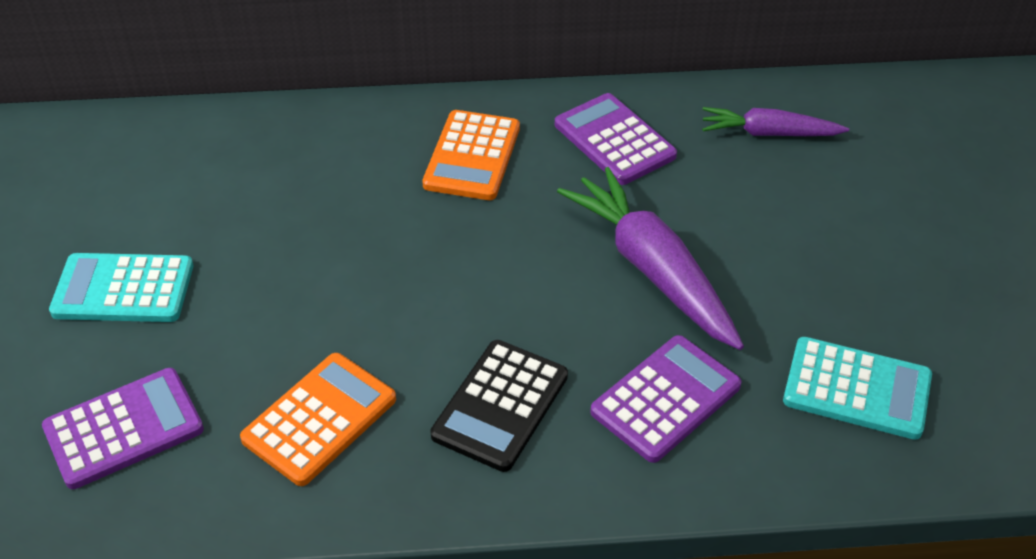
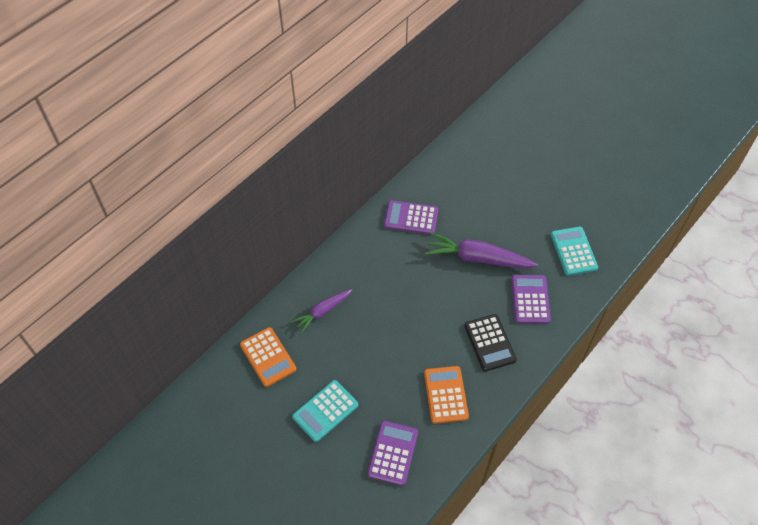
camera: 45 degrees left, 10 degrees up
(472, 156) = (373, 262): orange calculator -> orange calculator (268, 357)
(769, 133) = (454, 176): purple carrot -> purple carrot (323, 311)
(857, 389) = (573, 251): turquoise calculator -> turquoise calculator turned 75 degrees counterclockwise

